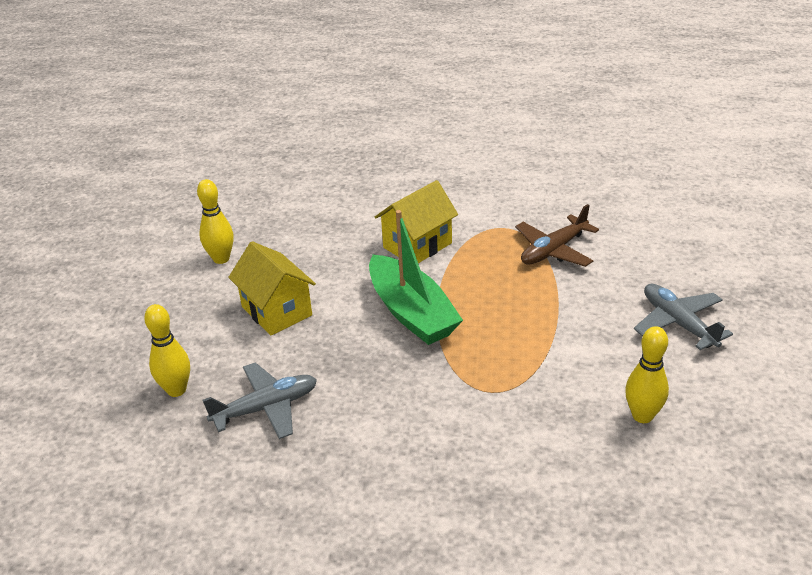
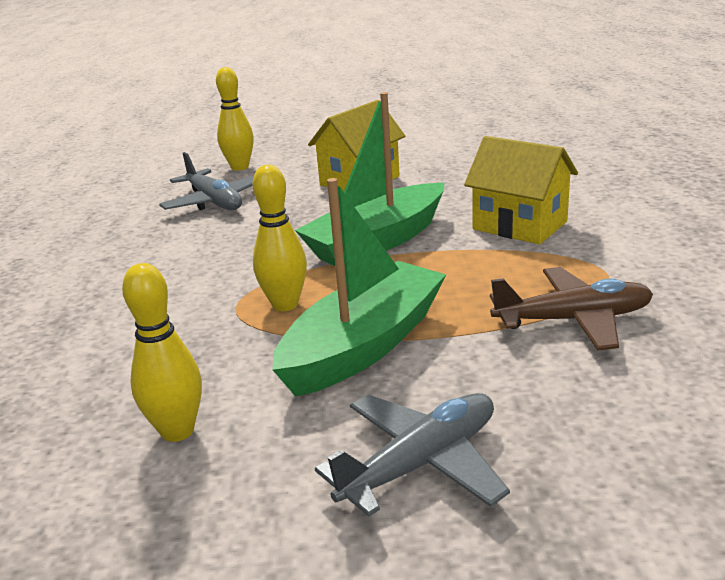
camera: 80 degrees right, 10 degrees down
(221, 259) = (435, 146): yellow bowling pin -> yellow bowling pin (285, 305)
(553, 250) = (574, 320): brown plane -> brown plane turned 135 degrees clockwise
(562, 332) = (364, 345): none -> green boat

